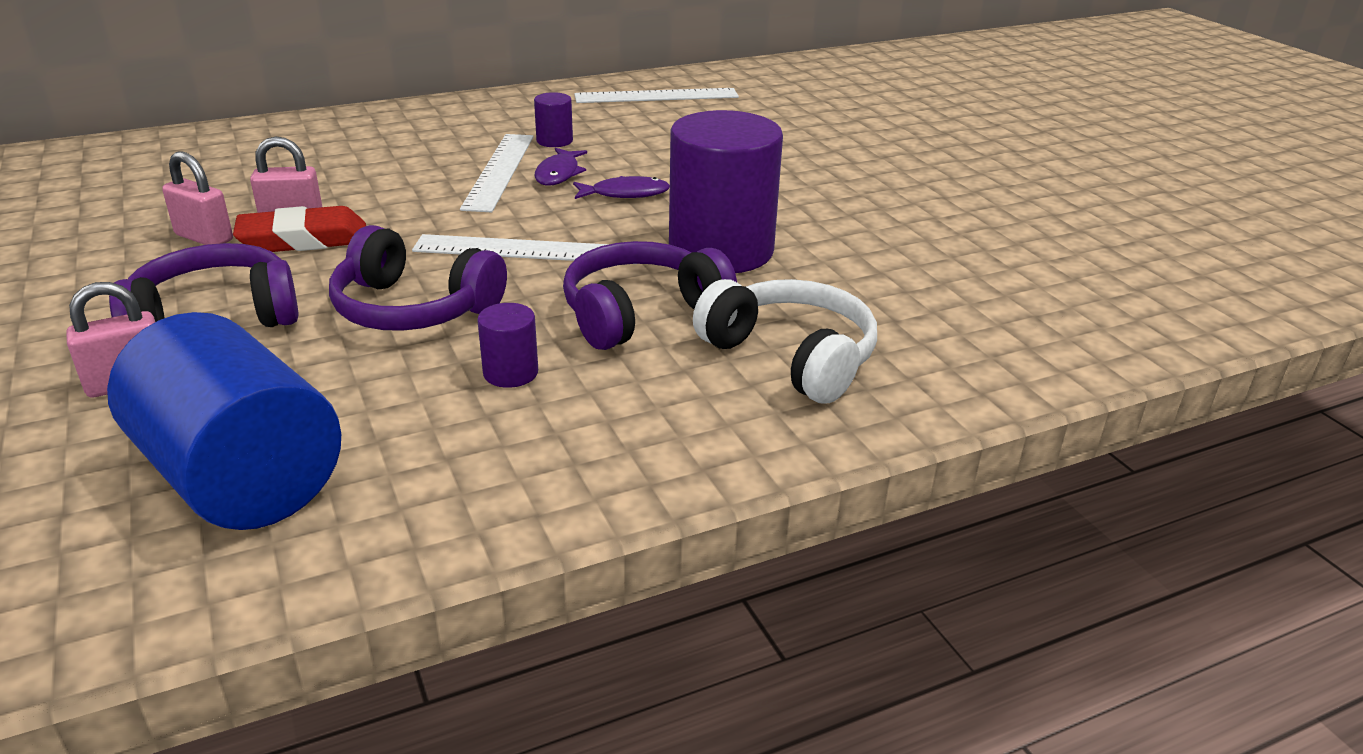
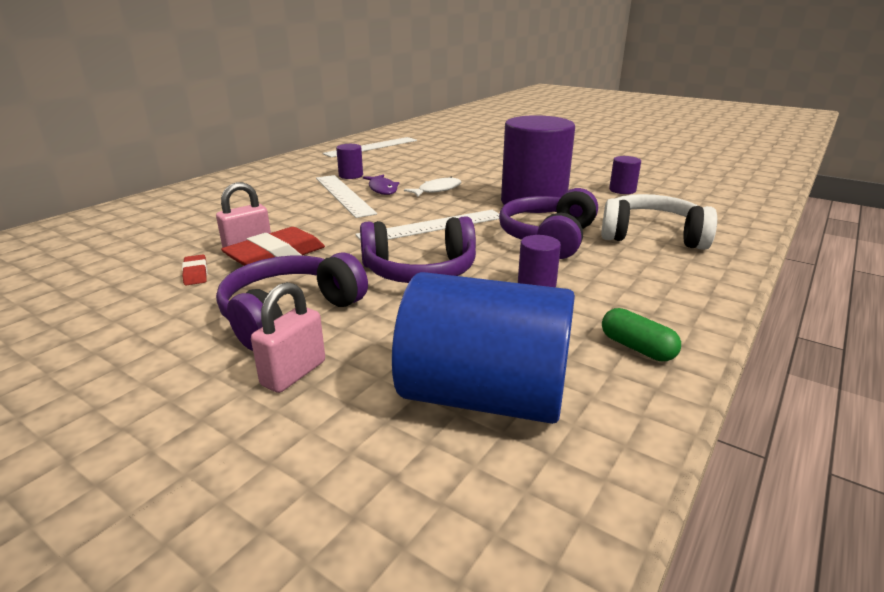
camera: 30 degrees left, 5 degrees down
(204, 238) = (195, 273): pink padlock -> red eraser
(478, 495) = (637, 348): none -> green capsule
(625, 194) = (437, 190): purple fish -> white fish
(896, 267) = (622, 190): none -> purple cylinder

